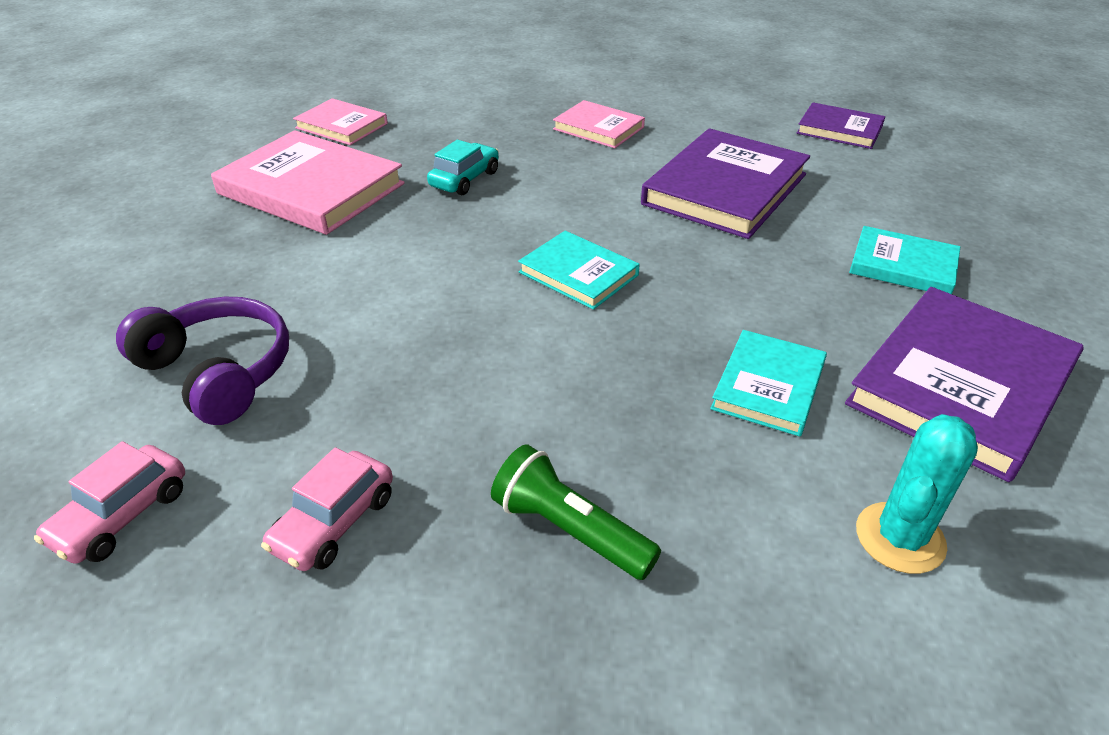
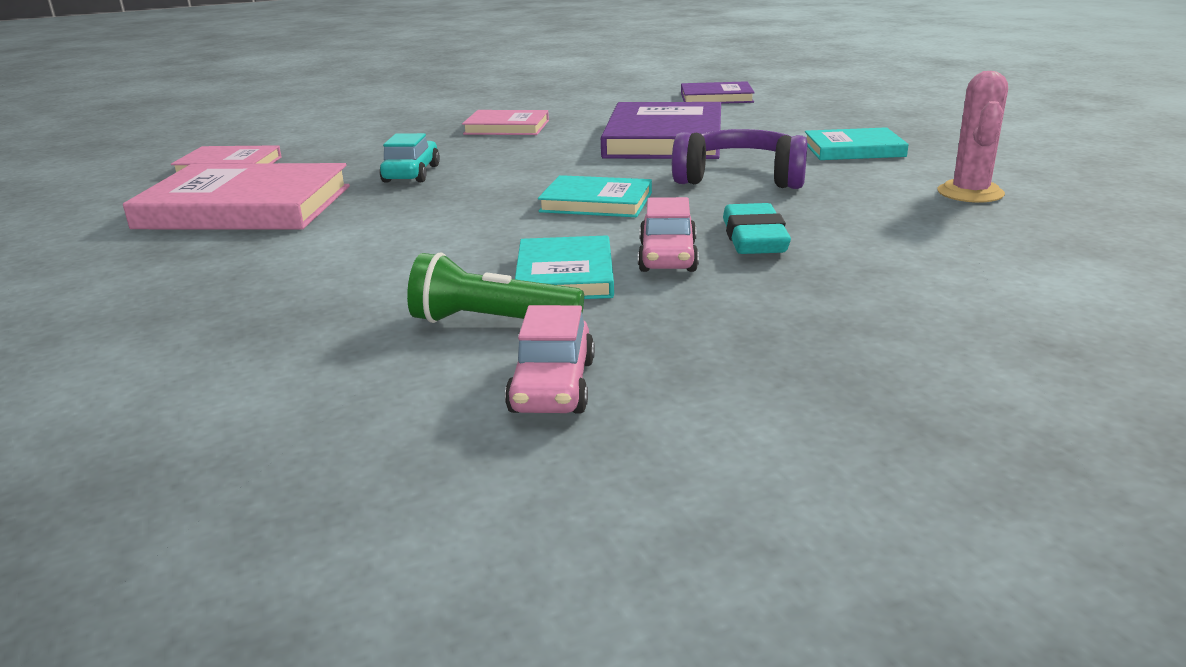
camera: 25 degrees left, 15 degrees down
(122, 516) = (298, 449): pink car -> pink car (668, 257)
(218, 372) = (290, 333): purple headphones -> purple headphones (740, 178)
(570, 529) = (780, 330): green flashlight -> green flashlight (491, 322)
(669, 381) = (754, 238): none -> turquoise eraser
(768, 386) = (836, 223): turquoise book -> turquoise book (565, 275)
(900, 538) = (1029, 268): turquoise cactus -> none
(960, 385) = (970, 193): purple book -> pink cactus

